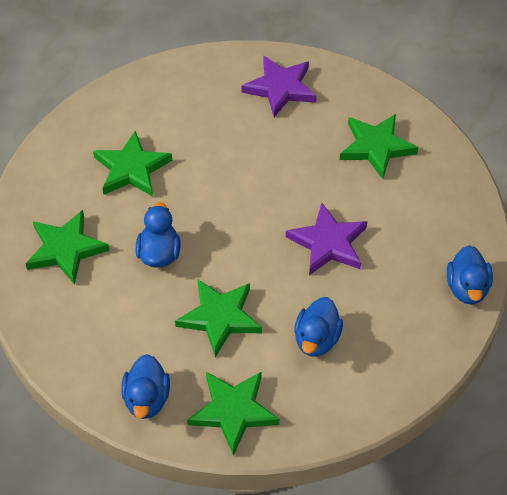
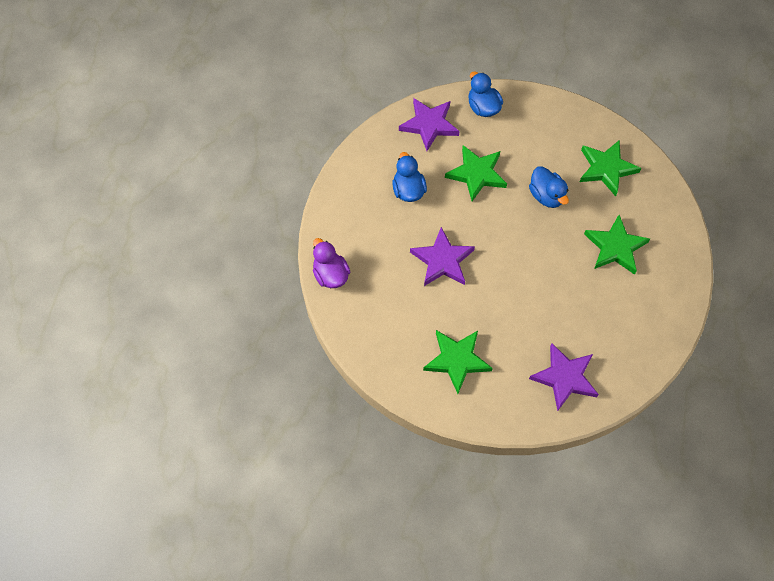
camera: 150 degrees right, 10 degrees up
(233, 411) = (429, 125): green star -> purple star
(467, 288) = (331, 275): blue duck -> purple duck

